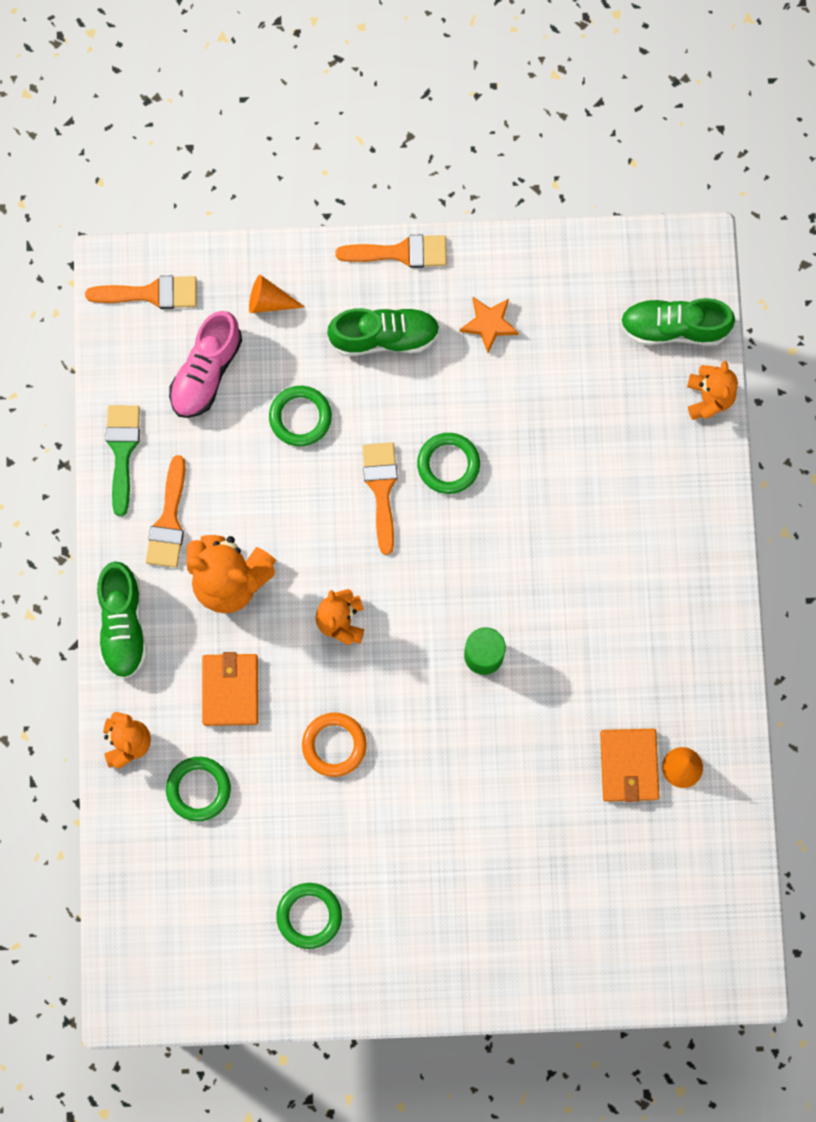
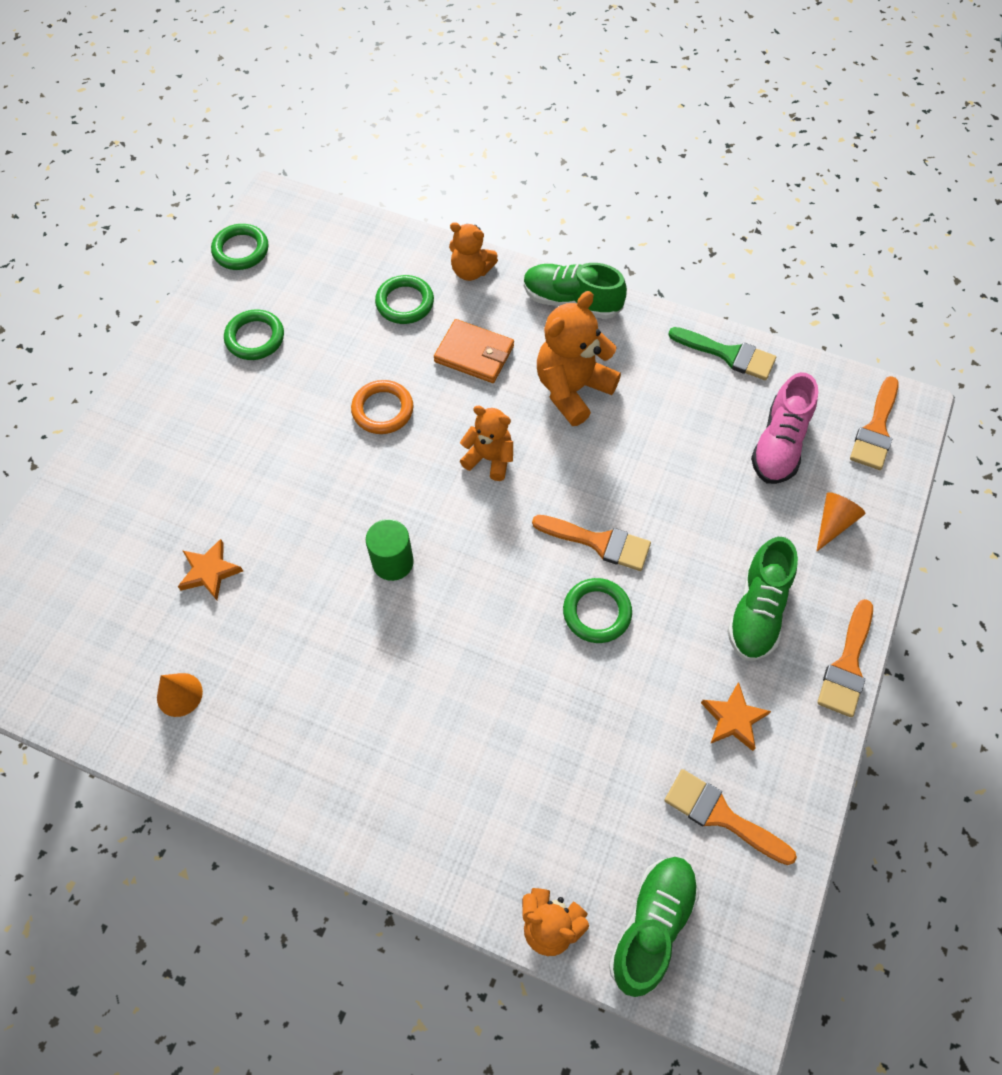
camera: 115 degrees right, 15 degrees down
(169, 521) = (648, 365): orange brush -> orange brush (721, 815)
(206, 372) = (779, 444): pink shoe -> pink shoe turned 120 degrees counterclockwise
(300, 417) = (702, 503): green ring -> green ring (241, 250)
(568, 808) = (210, 571): none -> orange star
(629, 765) = (213, 644): orange wallet -> none

